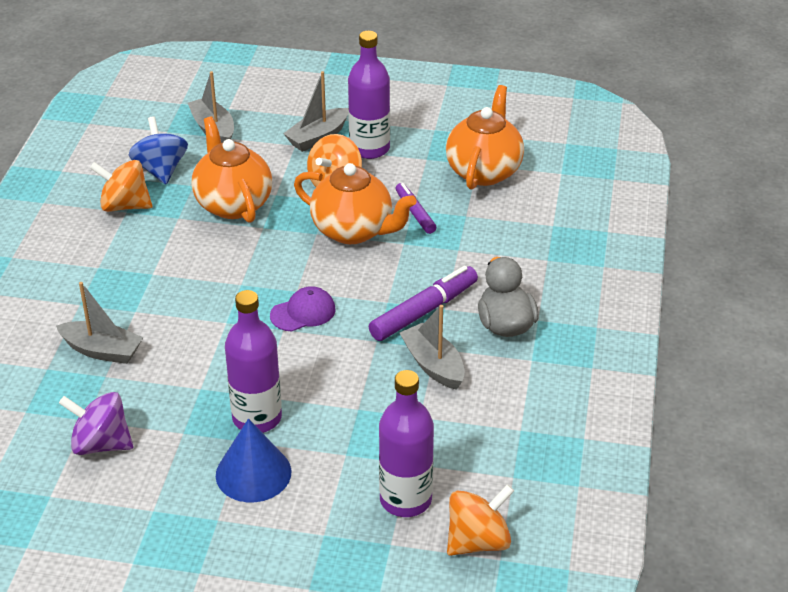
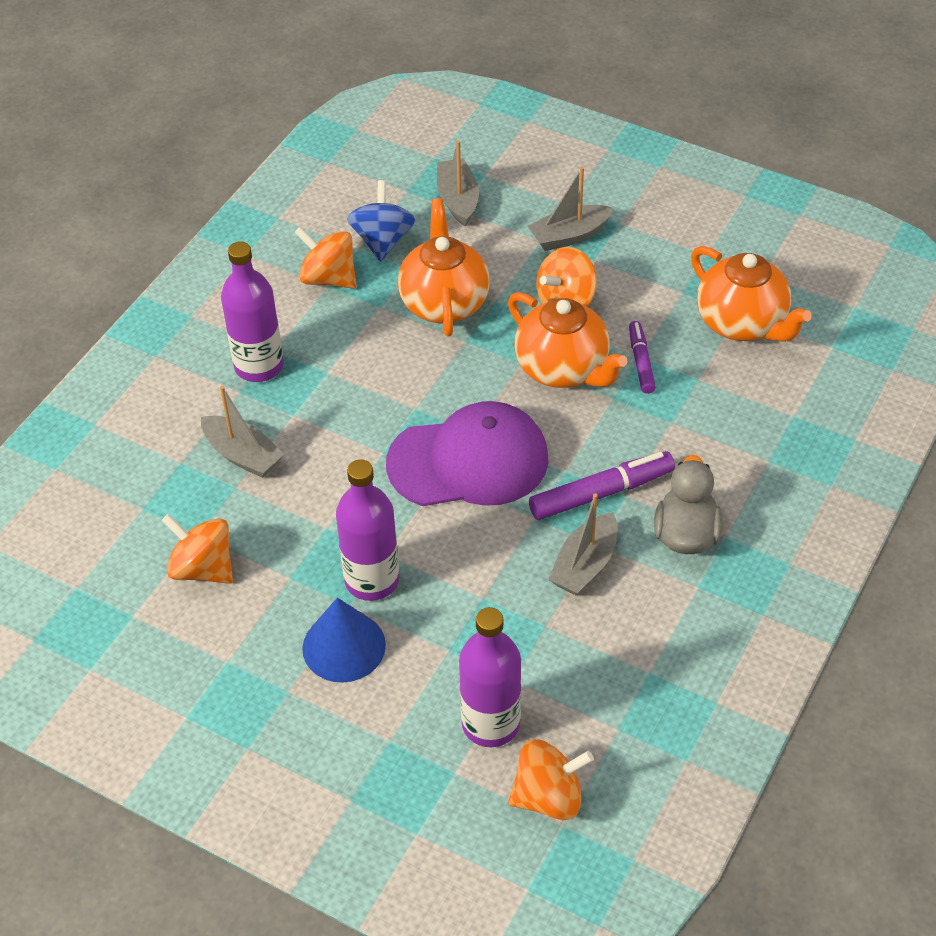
camera: 20 degrees right, 10 degrees up
(101, 444) = (203, 568): purple spinning top -> orange spinning top
(303, 312) = (469, 461): purple cap -> purple cap, size x2.13
(369, 148) = (622, 264): purple bottle -> purple bottle (259, 366)
(433, 365) = (585, 564): grey boat -> grey boat turned 135 degrees counterclockwise
(484, 171) = (742, 323): orange teapot -> orange teapot turned 105 degrees clockwise

